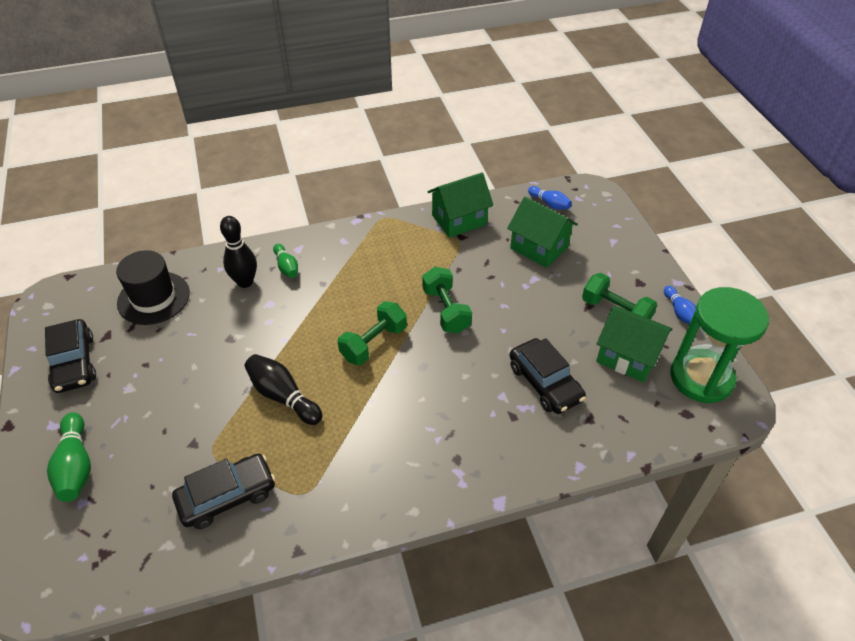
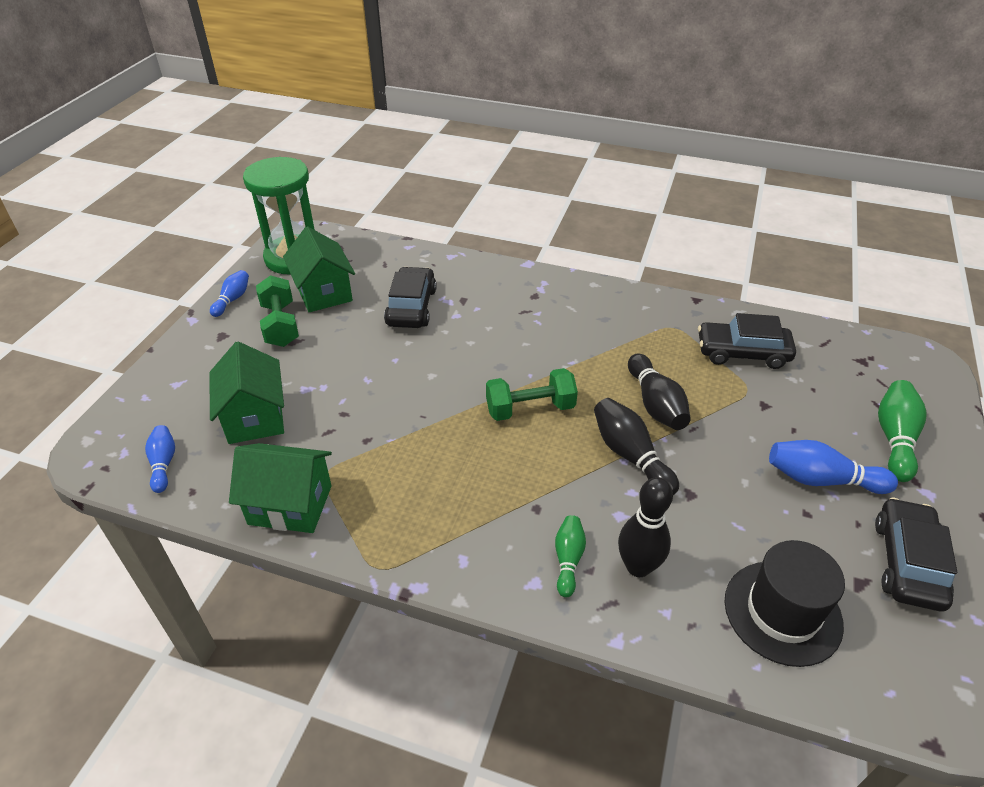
camera: 145 degrees left, 5 degrees down
(137, 395) = (821, 480): none -> blue bowling pin
(282, 345) = (630, 456): none -> black bowling pin
(446, 310) = (428, 403): green dumbbell -> none

